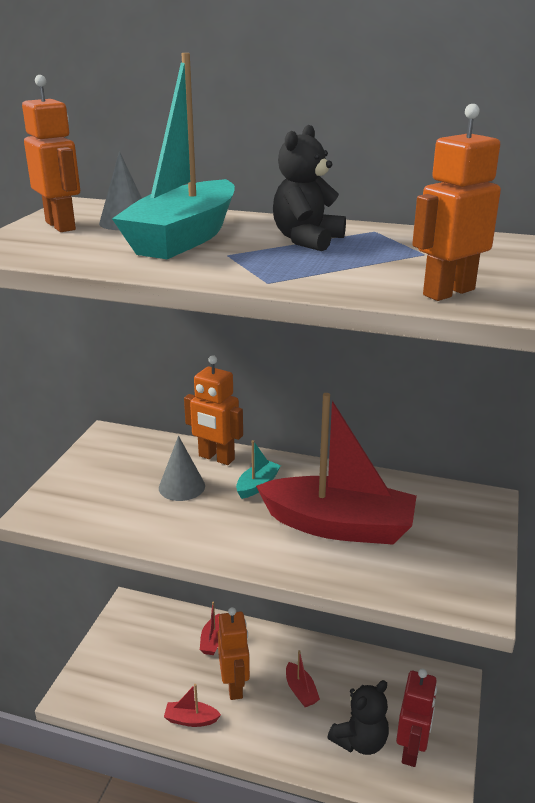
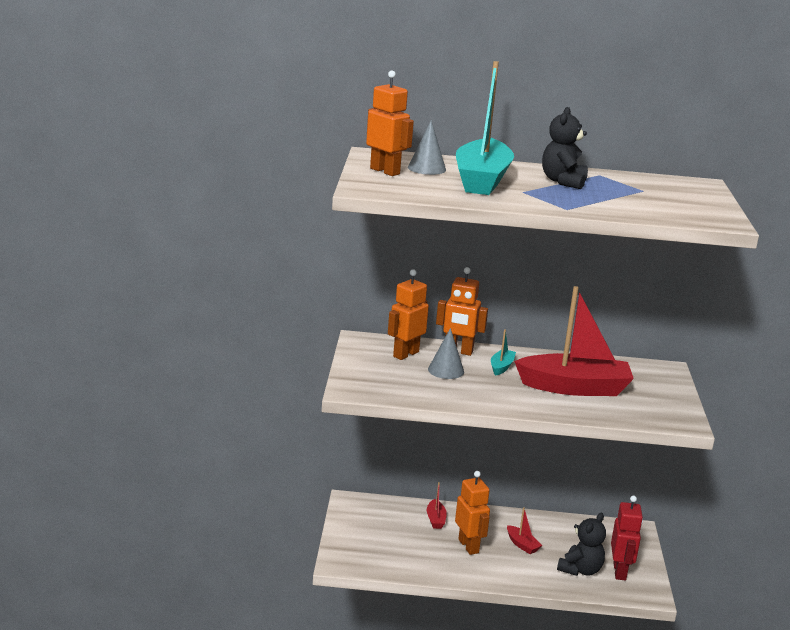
camera: 15 degrees left, 5 degrees down
(191, 719) = (445, 569): red boat -> none
(448, 292) = (675, 214): orange robot -> orange robot (405, 354)

